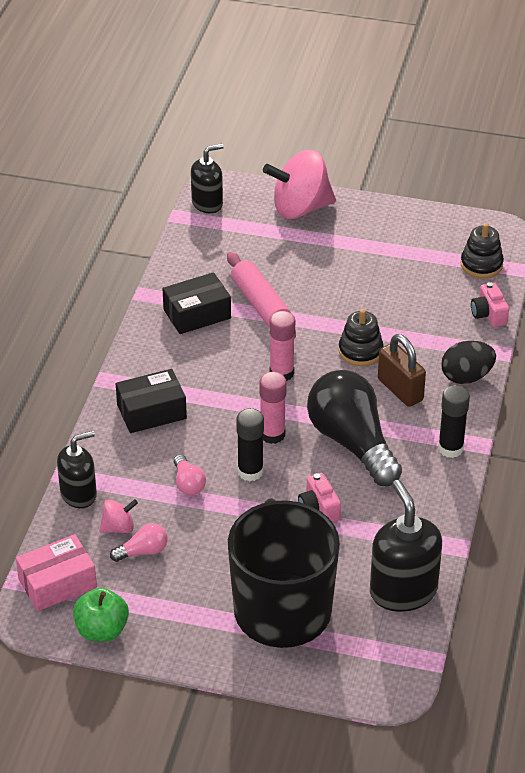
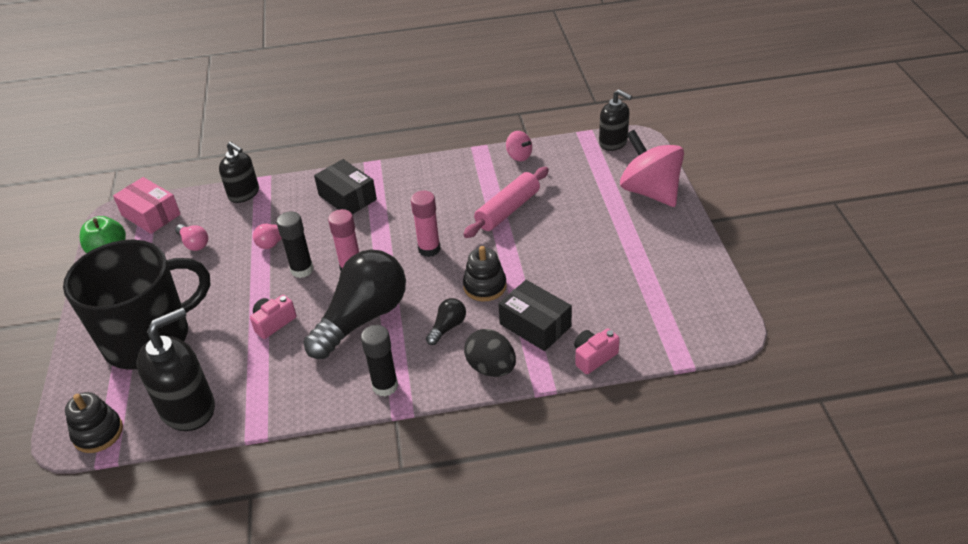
camera: 70 degrees right, 0 degrees up
(118, 527) = (215, 223): pink spinning top -> pink spinning top (519, 156)
(197, 314) = (473, 182): black box -> black box (535, 325)
(400, 390) = (447, 327): brown padlock -> black light bulb
(481, 265) = (665, 329): black stacking toy -> black stacking toy (98, 433)

